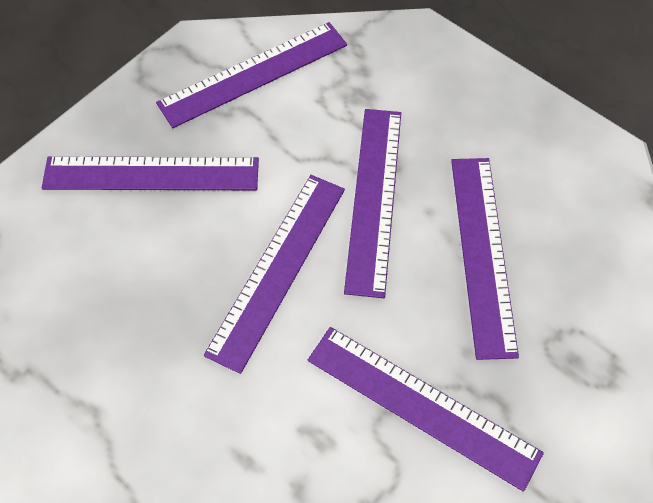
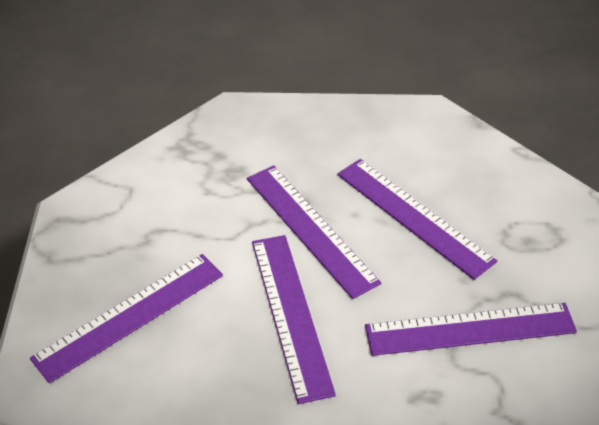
camera: 40 degrees left, 15 degrees down
(253, 74) = (139, 203): purple ruler -> none

